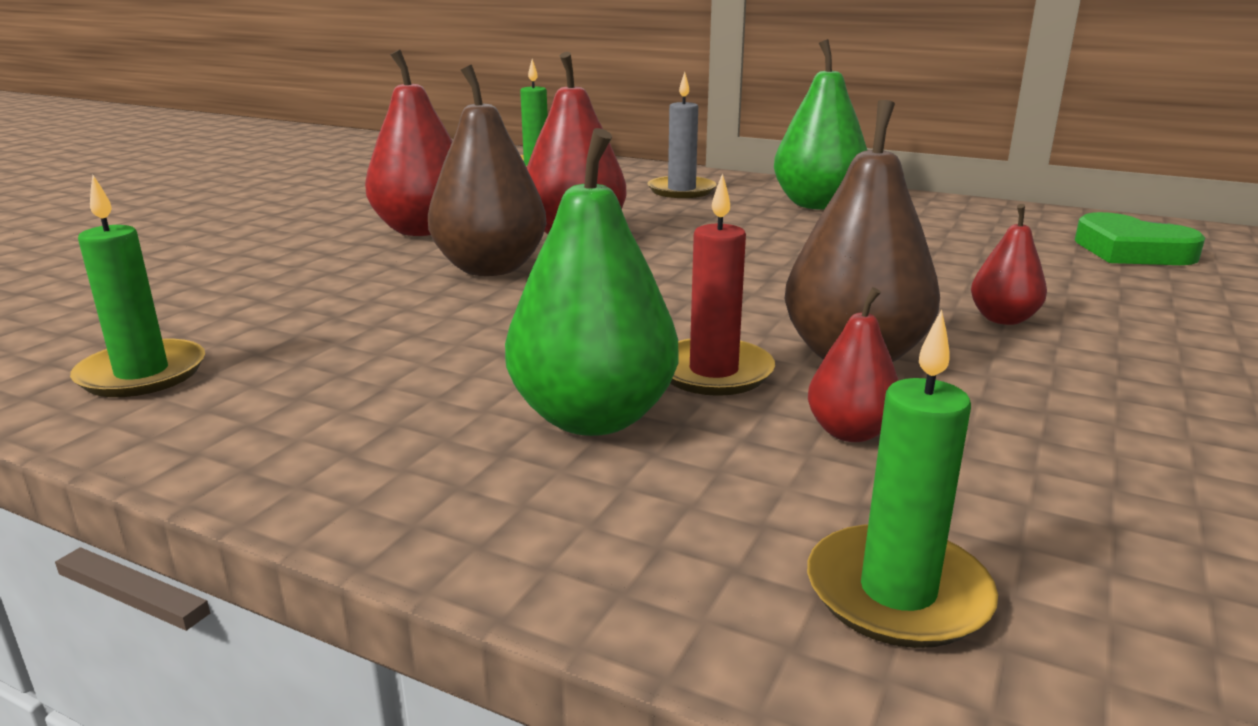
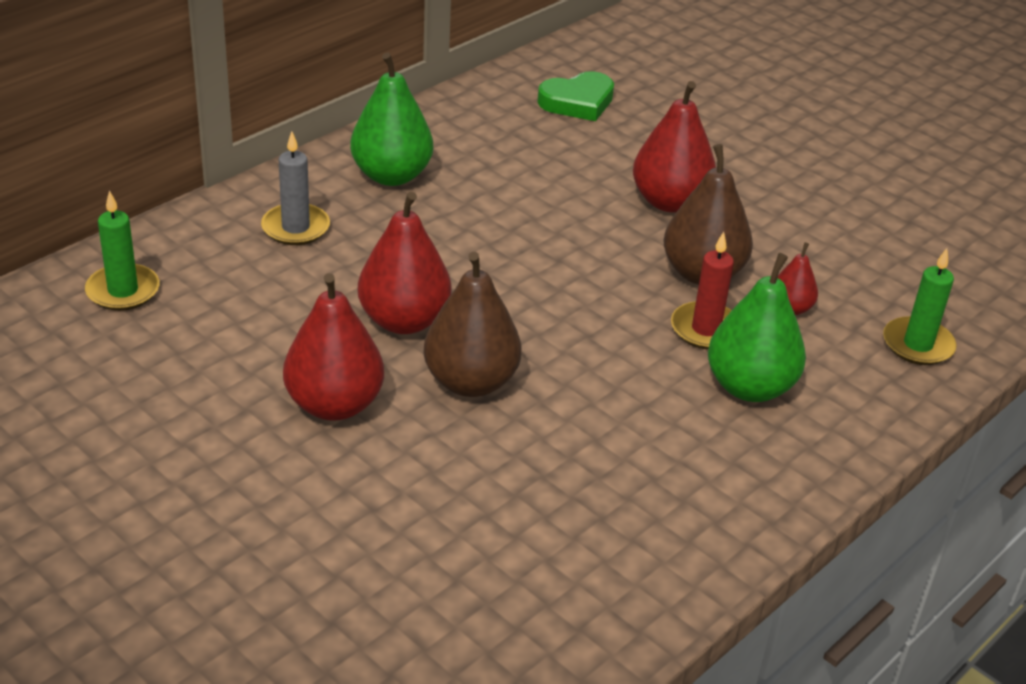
camera: 75 degrees left, 15 degrees up
(142, 374) = (622, 574): green candle -> none
(1003, 319) = (669, 202): red pear -> red pear, size x1.91

